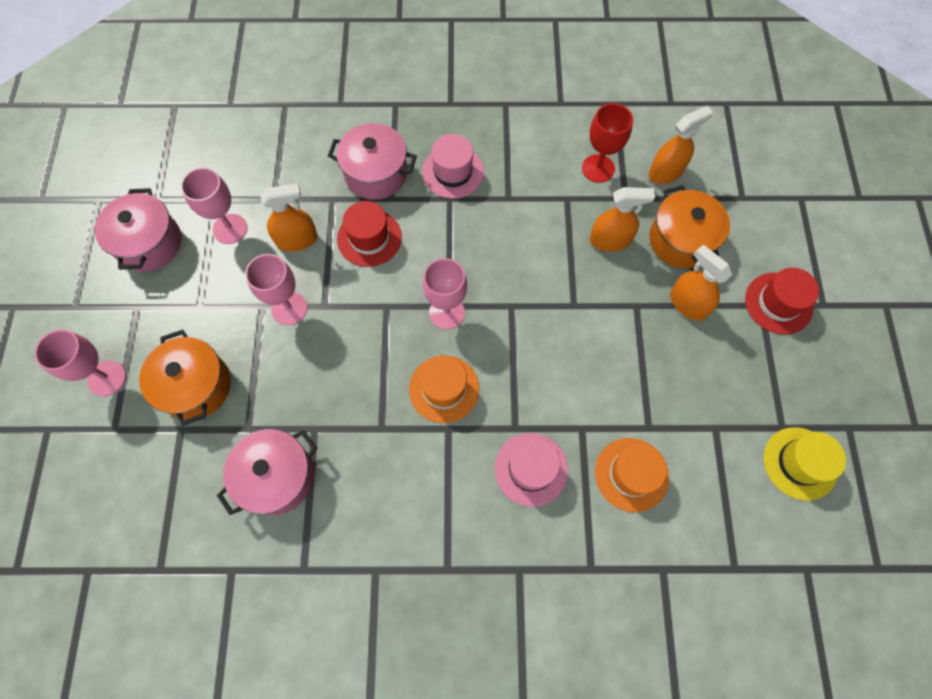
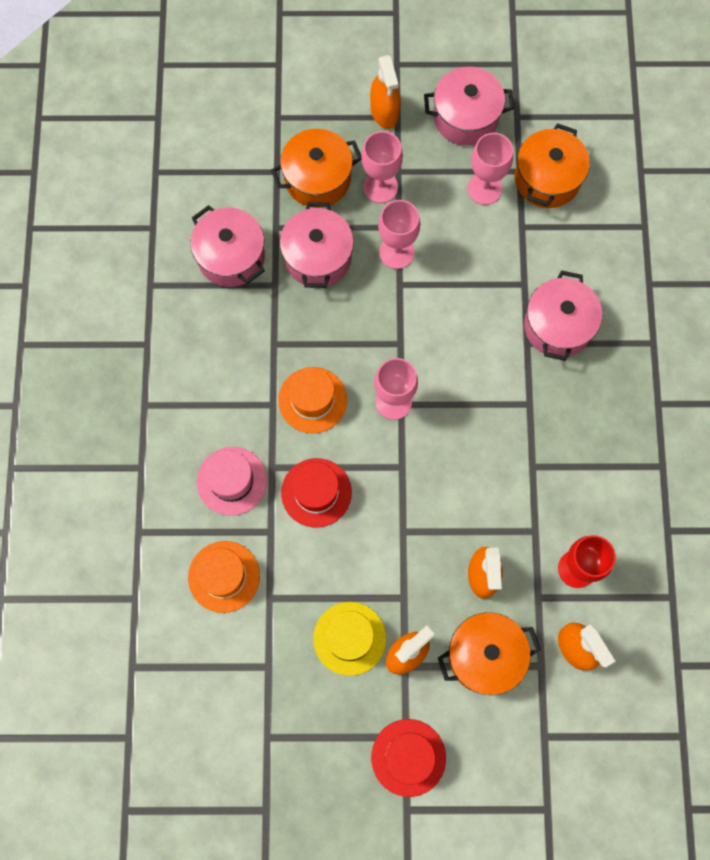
camera: 90 degrees right, 5 degrees up
(107, 378) = (326, 103): pink goblet -> pink goblet (380, 187)
(227, 176) = (547, 179): none -> orange pot
(287, 385) = (317, 257): none -> pink pot
(297, 240) = (473, 253): orange spray bottle -> orange spray bottle (384, 111)
(369, 238) = (478, 323): red hat -> red hat (316, 492)
(453, 172) = (564, 407): pink hat -> none
(800, 463) = (230, 749): yellow hat -> yellow hat (349, 638)

